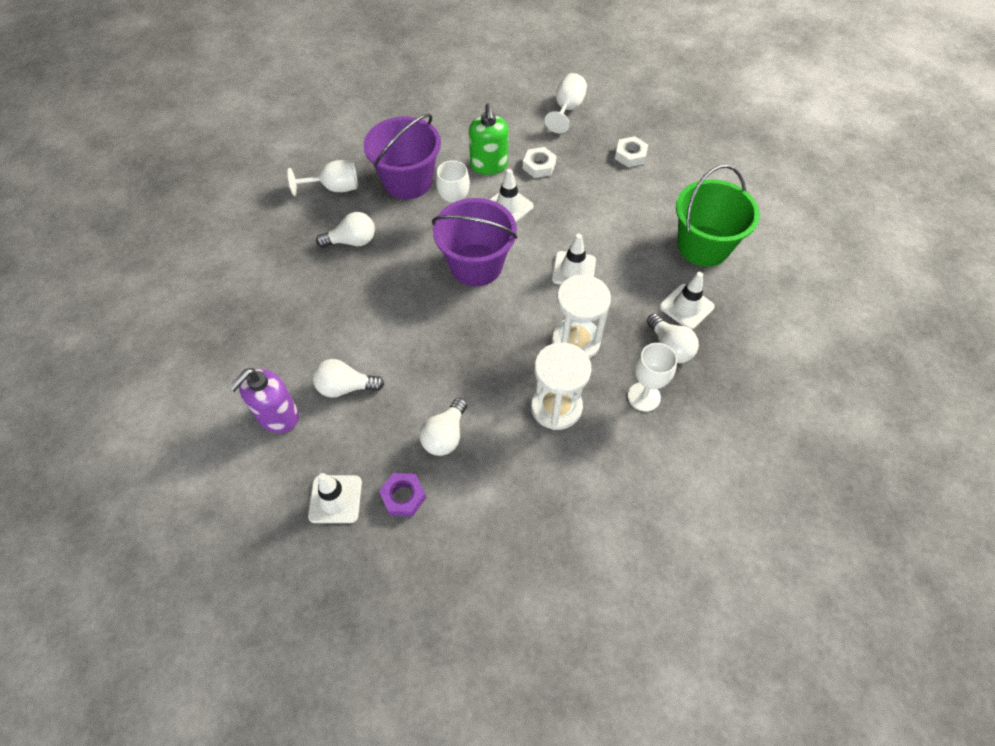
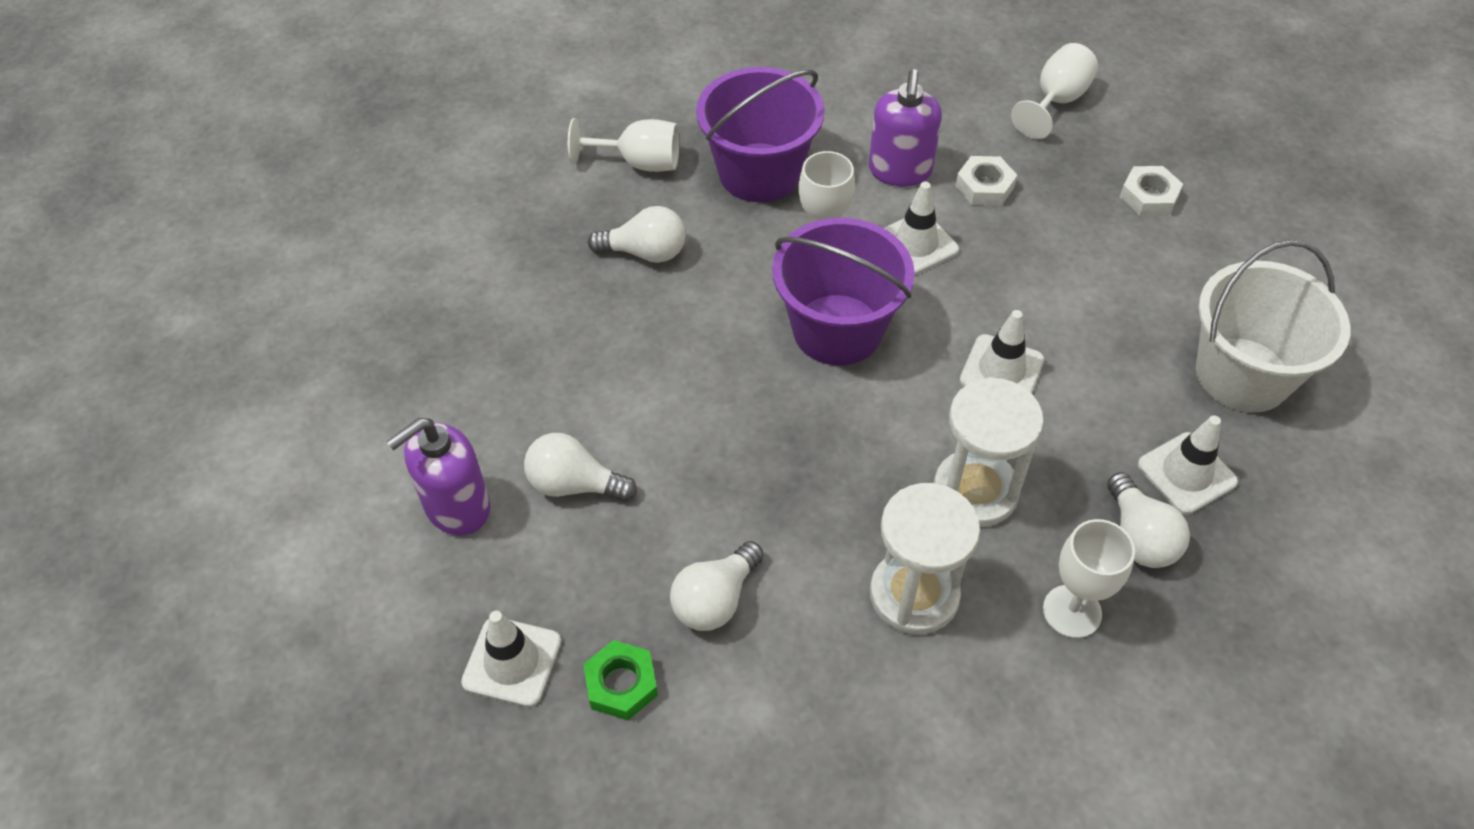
camera: 15 degrees right, 5 degrees down
(403, 496) = (621, 684): purple nut -> green nut
(489, 165) = (900, 171): green soap dispenser -> purple soap dispenser
(703, 246) = (1242, 375): green bucket -> white bucket

